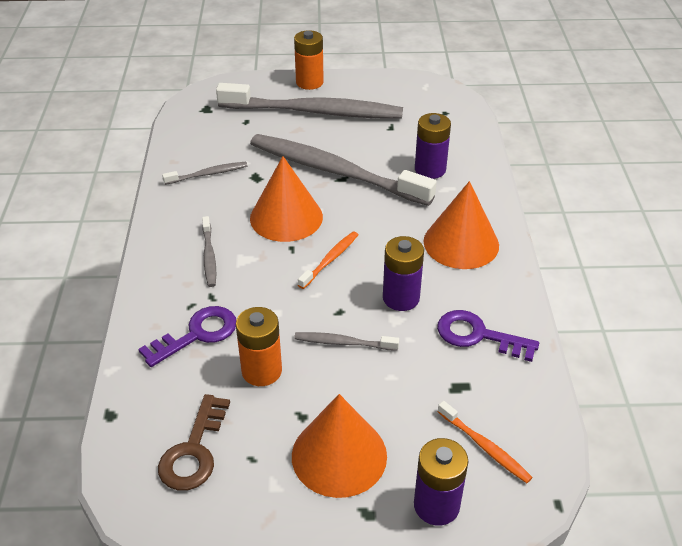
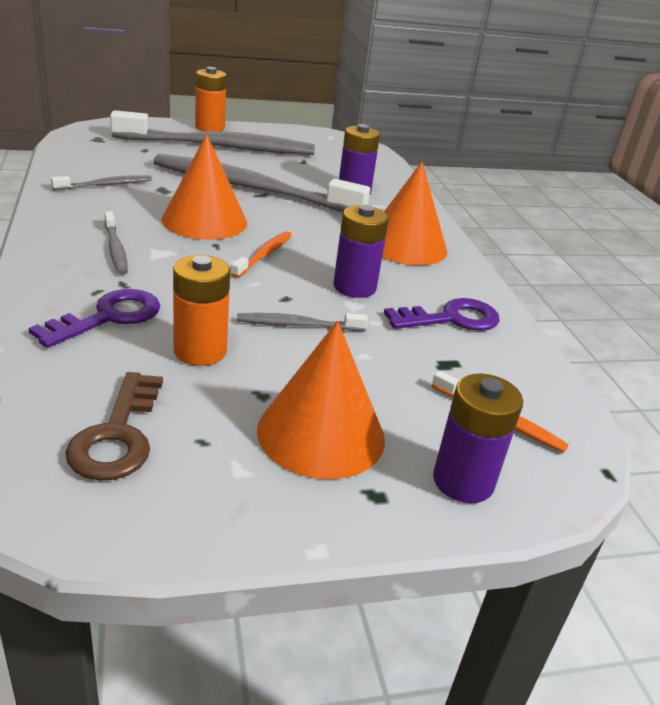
camera: 15 degrees left, 10 degrees down
(478, 335) = (452, 319): purple key -> purple key turned 150 degrees clockwise

